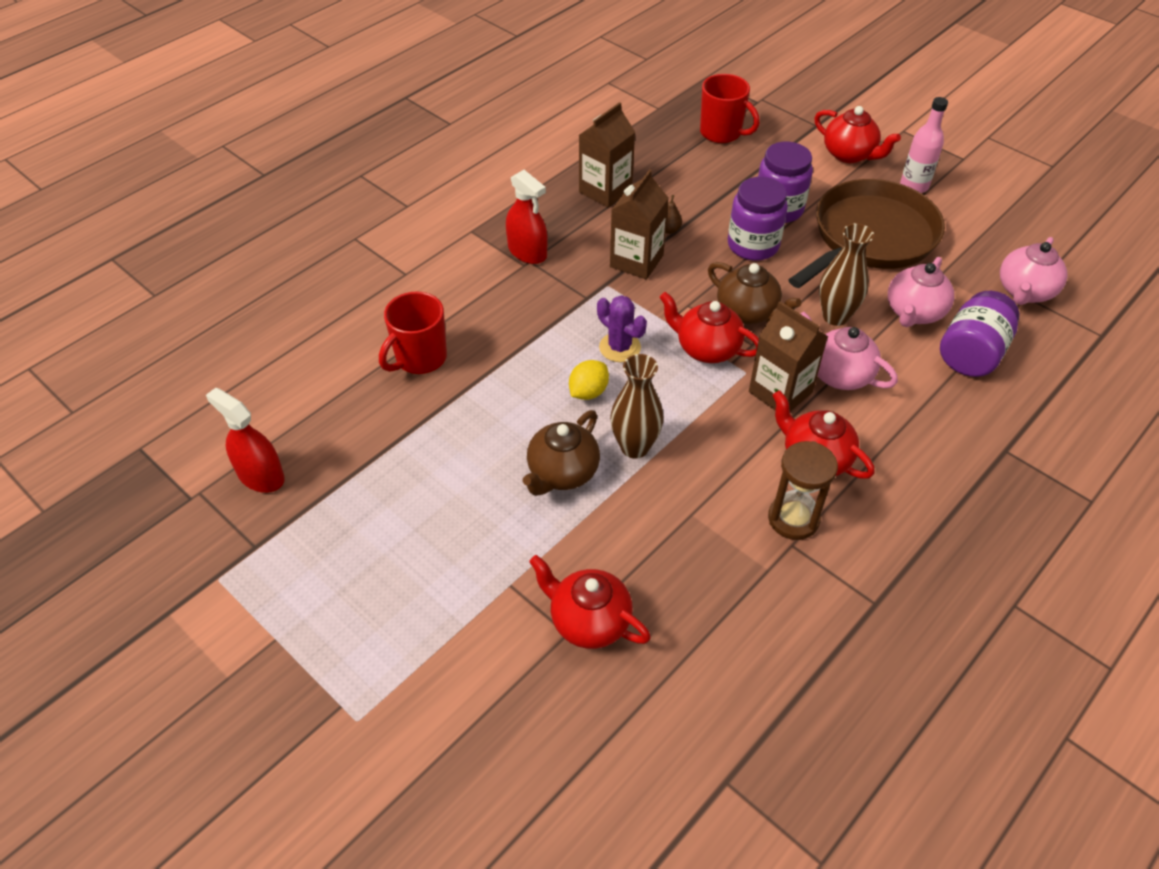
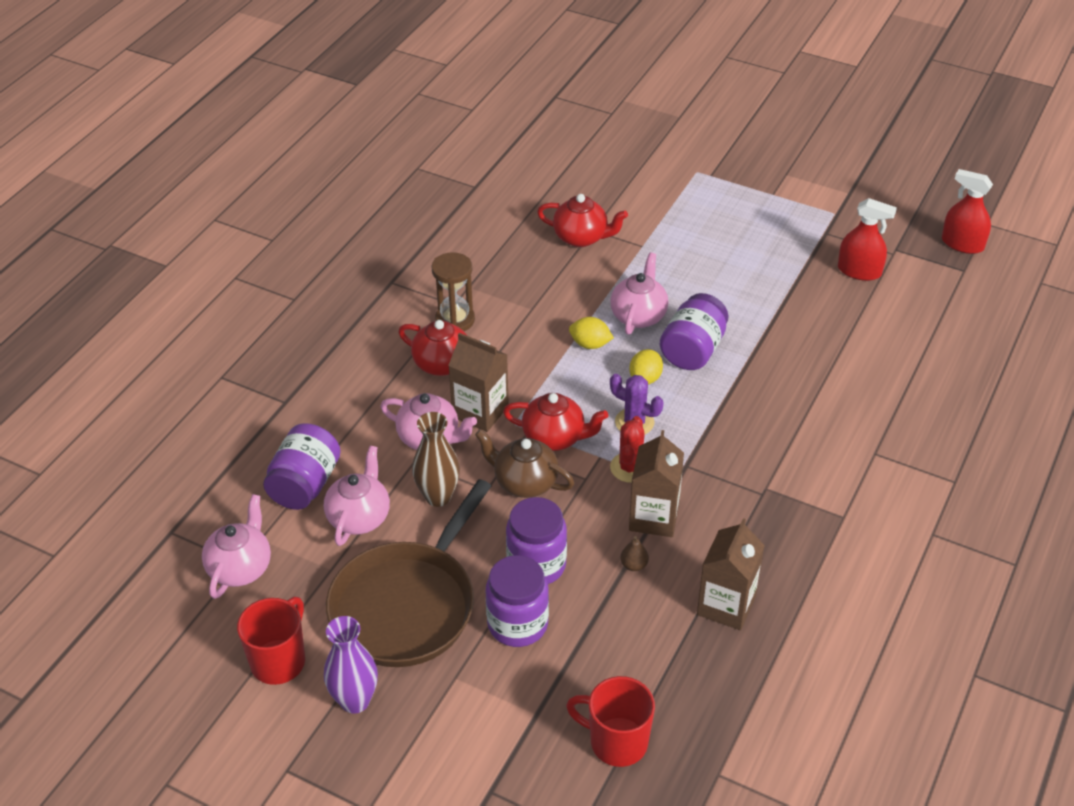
camera: 165 degrees right, 5 degrees down
(420, 358) = (804, 376): red mug -> red mug (279, 661)
(520, 414) = (693, 350): none -> purple jar
(527, 252) = (770, 504): red spray bottle -> red spray bottle (962, 244)
(562, 473) = (638, 315): brown teapot -> pink teapot
(634, 447) = (590, 344): brown vase -> yellow lemon
(641, 306) = (630, 467): none -> red cactus
(849, 155) = (440, 740): red teapot -> none
(914, 186) = (355, 701): pink bottle -> purple vase

